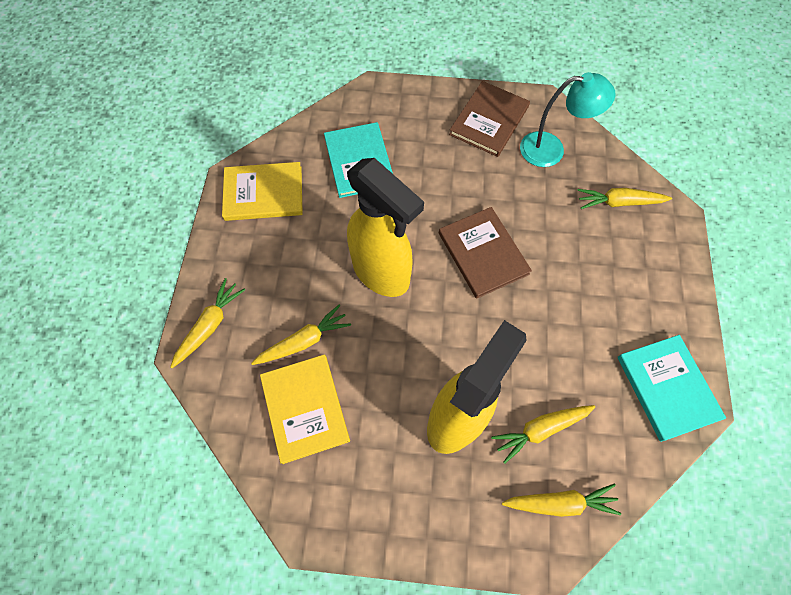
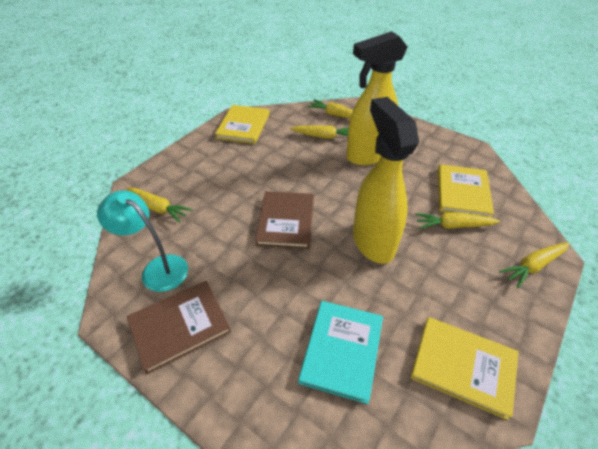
camera: 150 degrees left, 20 degrees down
(667, 387) = (243, 126): turquoise book -> yellow book

